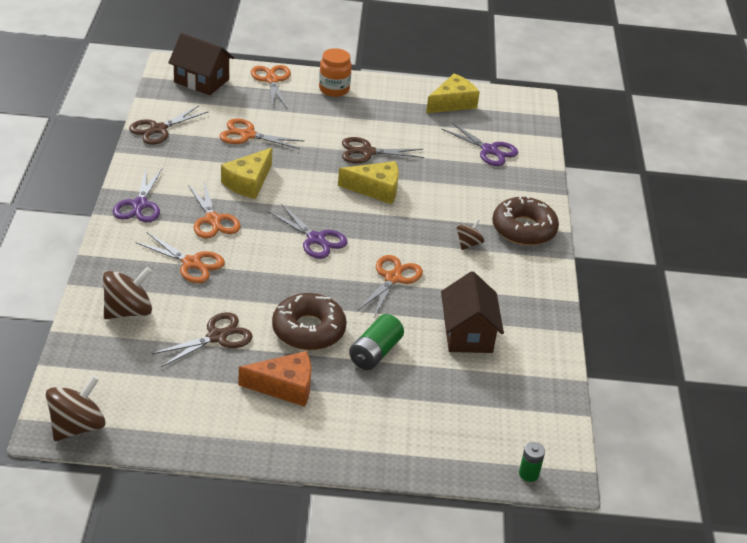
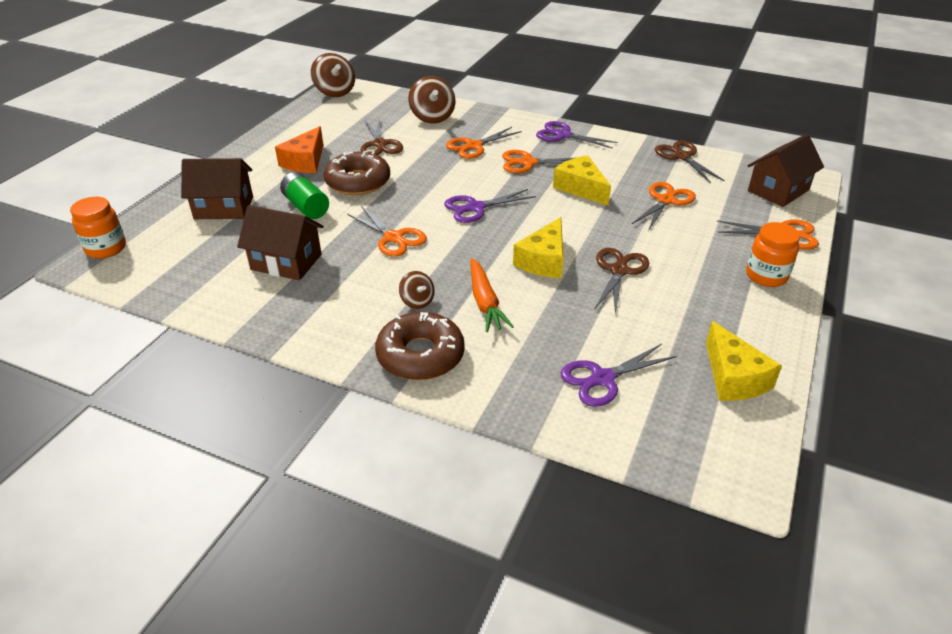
camera: 115 degrees right, 0 degrees up
(411, 415) = (224, 208): none -> brown house
(447, 210) = (485, 302): none -> orange carrot
(528, 474) = (106, 248): green battery -> orange jar

